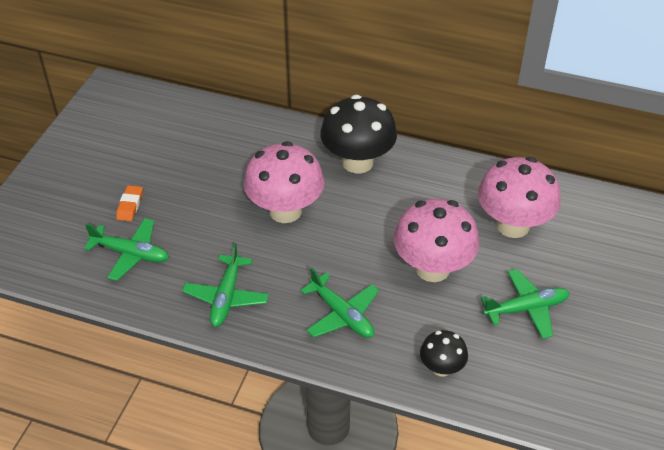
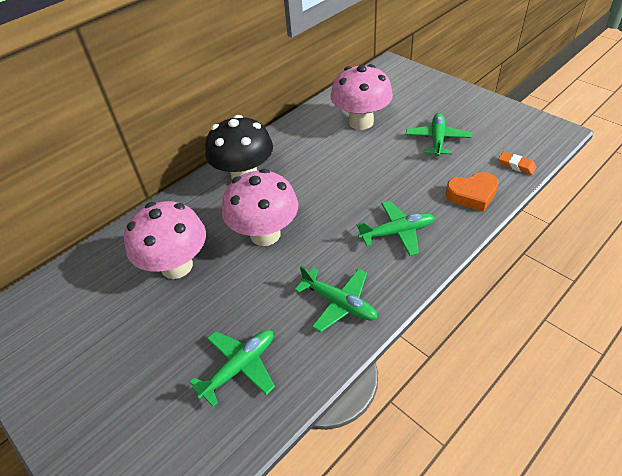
camera: 60 degrees left, 0 degrees up
(130, 205) = (174, 350): orange eraser -> orange eraser (516, 165)
(432, 268) = (378, 170): pink mushroom -> pink mushroom (177, 266)
(441, 368) = (472, 194): black mushroom -> orange heart

